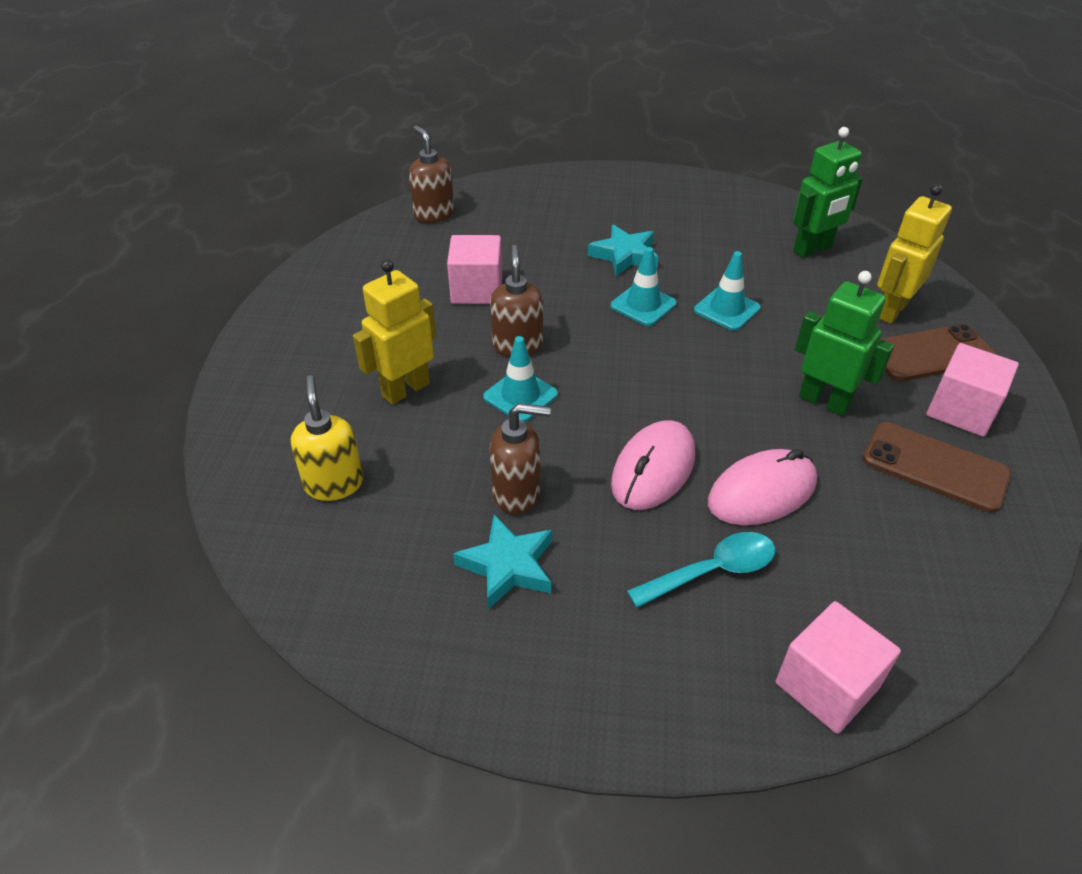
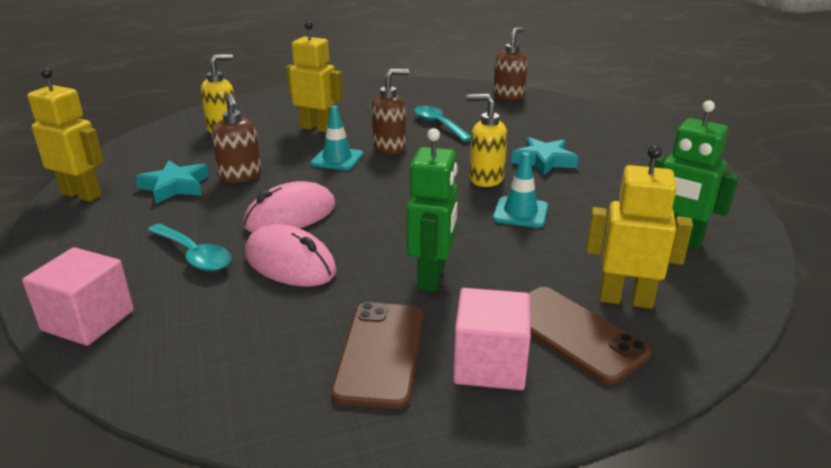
camera: 65 degrees right, 15 degrees down
(470, 681) = (82, 195): none -> yellow robot
(477, 290) = (438, 125): pink cube -> turquoise spoon
(643, 305) = (485, 179): turquoise traffic cone -> yellow soap dispenser
(653, 469) = (290, 216): pink mouse -> pink mouse turned 45 degrees counterclockwise

